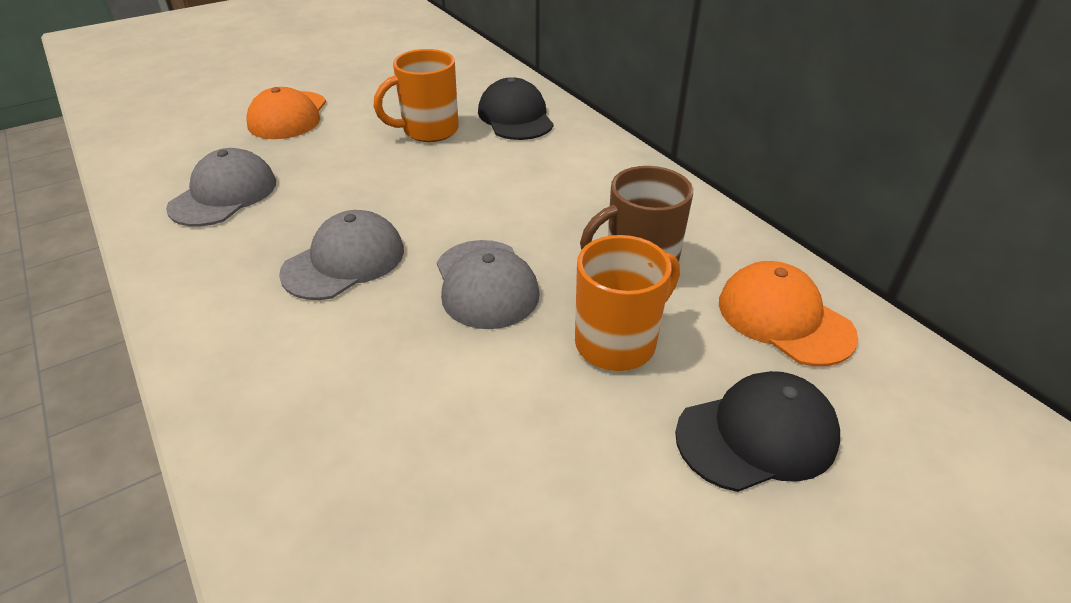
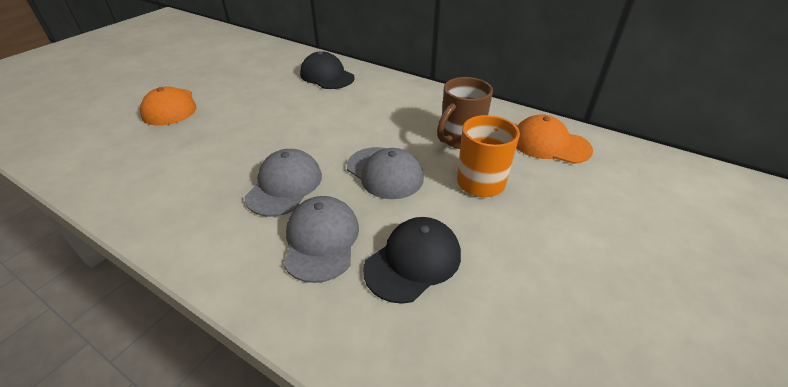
camera: 25 degrees left, 0 degrees up
(224, 194) = (161, 168): grey cap -> grey cap (321, 240)
(428, 131) = (277, 95): orange mug -> none
(757, 435) = (582, 204): black cap -> black cap (413, 261)

